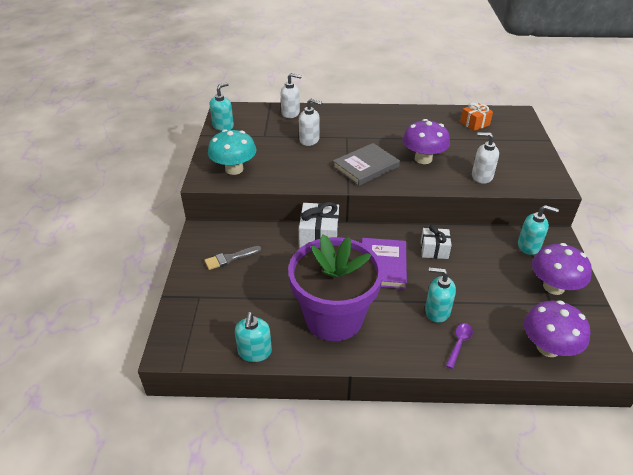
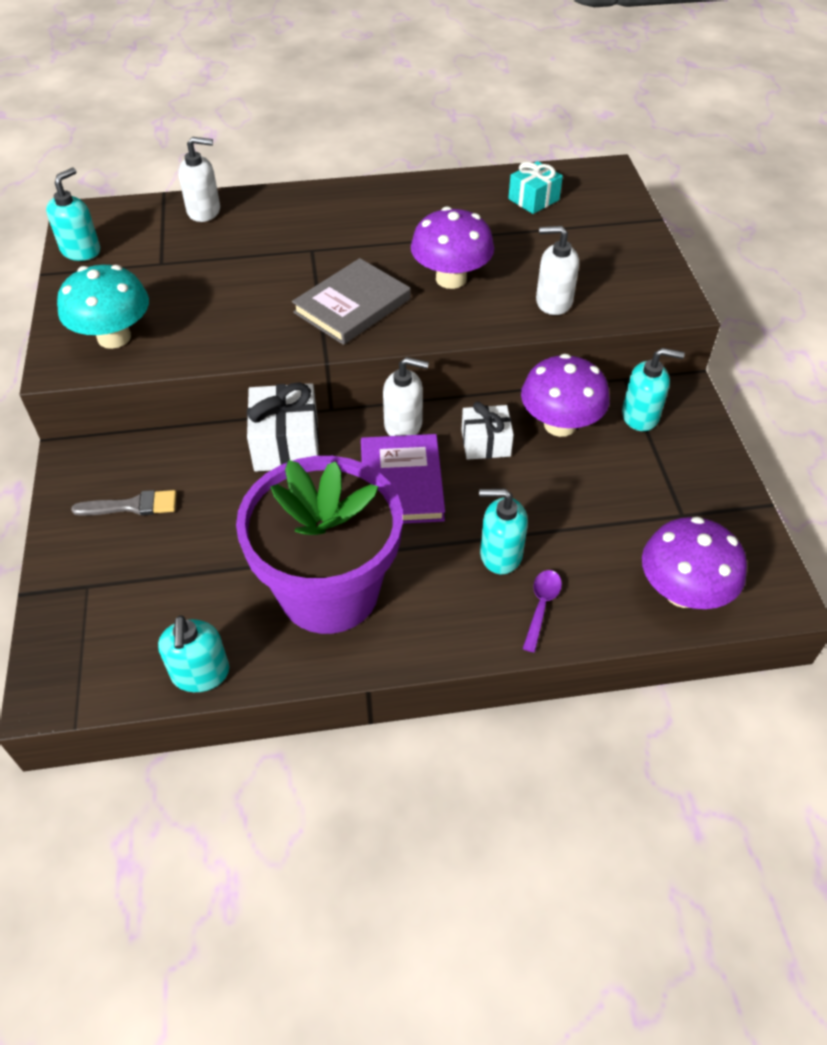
camera: 10 degrees left, 10 degrees up
(230, 258) = (132, 506): grey brush -> grey brush turned 150 degrees counterclockwise
(309, 140) = (245, 263): white soap dispenser -> white soap dispenser (403, 425)
(475, 123) = (533, 199): orange gift -> turquoise gift
(553, 287) = (684, 484): purple mushroom -> purple mushroom (560, 424)

